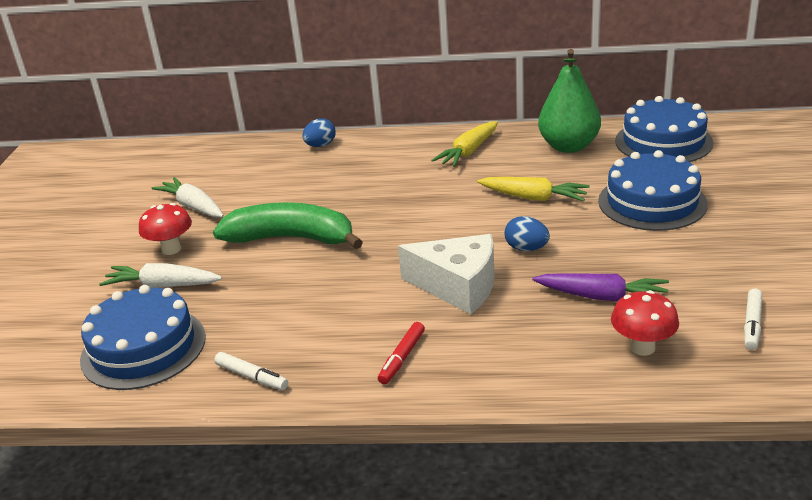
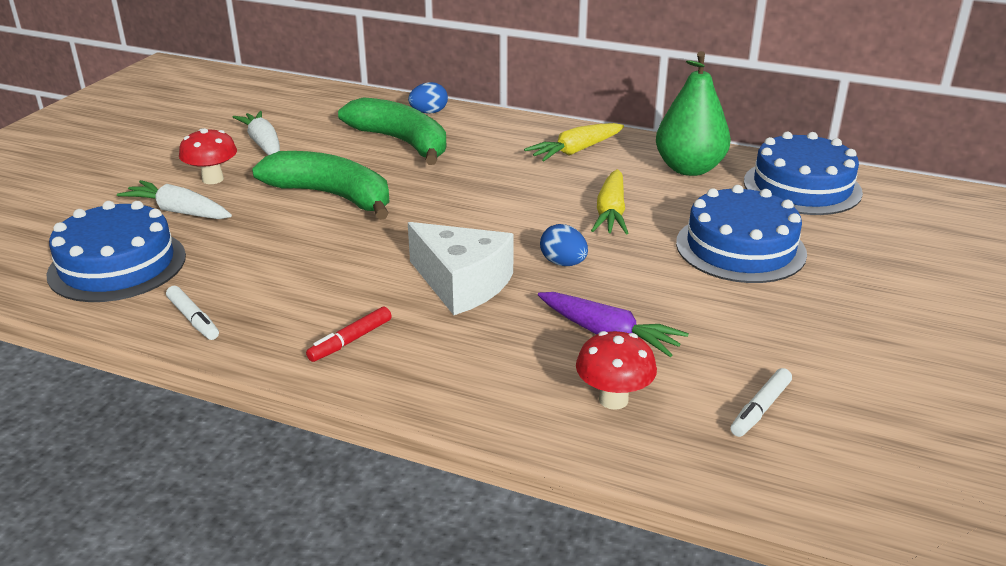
camera: 15 degrees right, 0 degrees up
(316, 177) = (401, 142): none -> green banana
(534, 198) = (611, 213): yellow carrot -> yellow carrot turned 60 degrees clockwise

